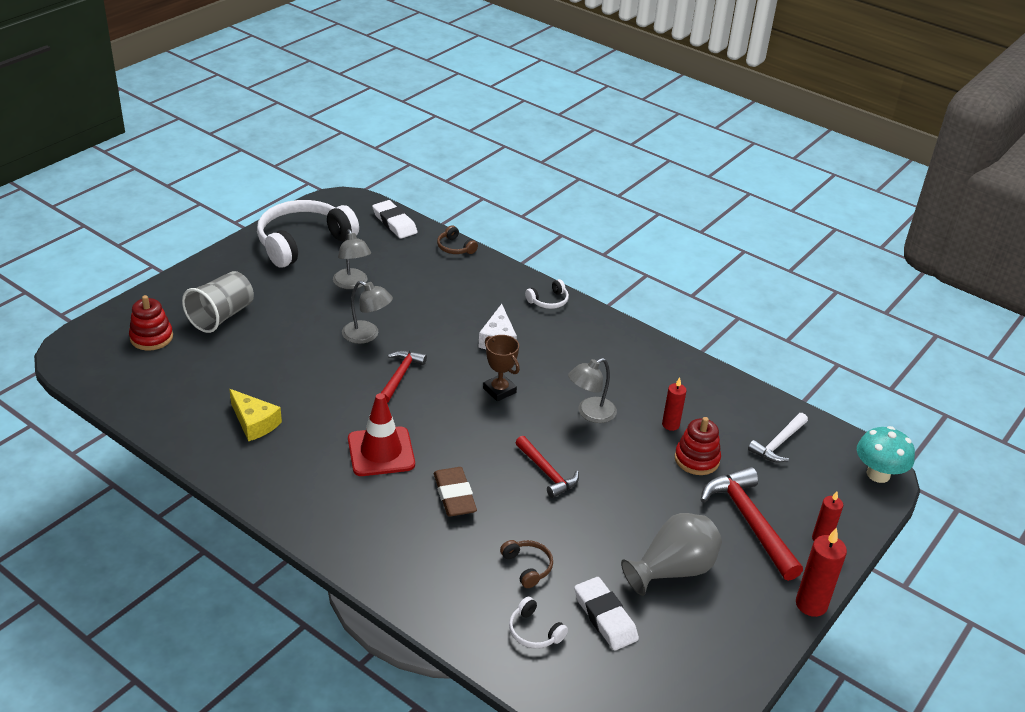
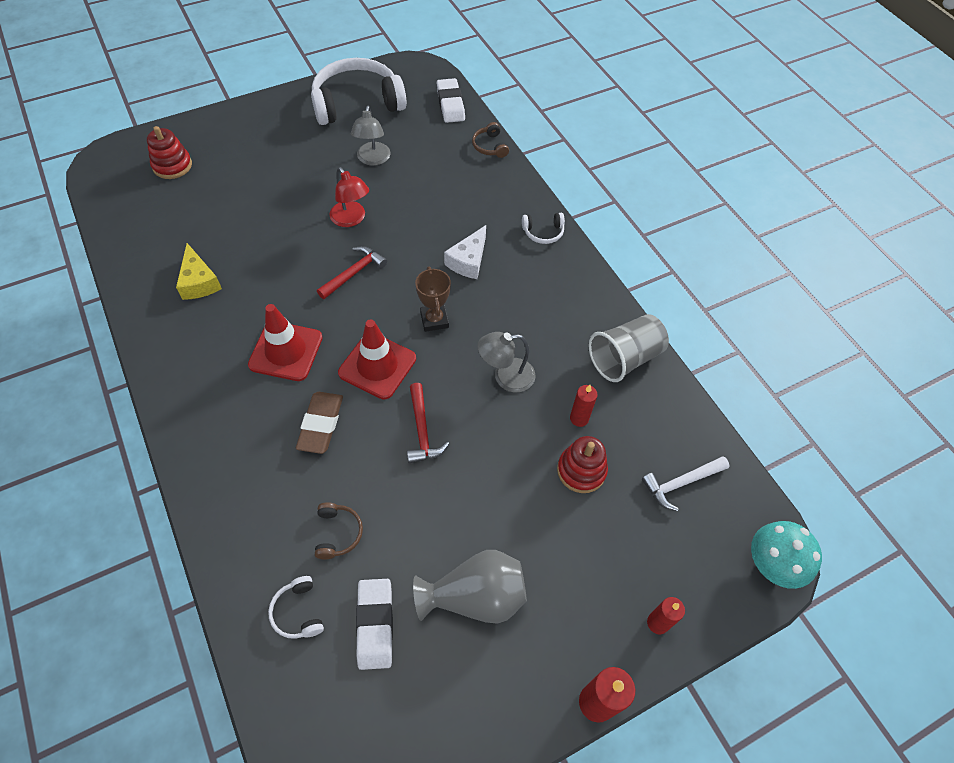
camera: 25 degrees right, 20 degrees up
(221, 316) = (241, 161): grey cup -> grey cup (624, 358)
(367, 335) = (351, 219): grey lamp -> red lamp
(473, 438) = (377, 366): none -> red traffic cone
(749, 521) = (591, 569): red hammer -> none

